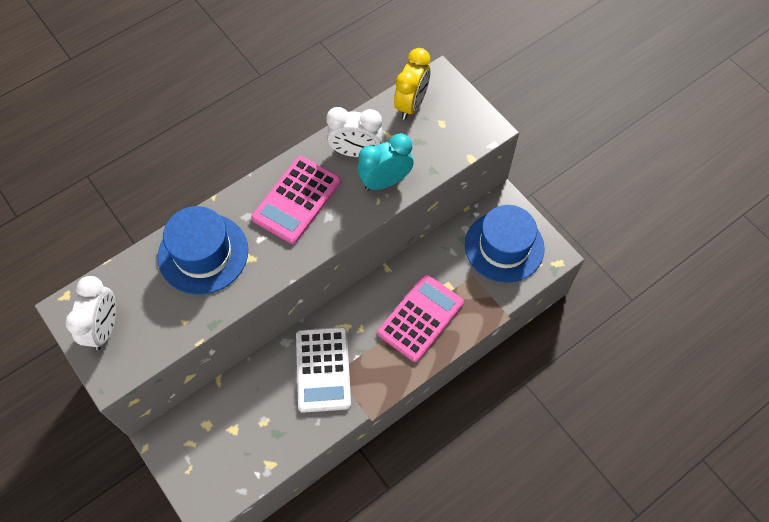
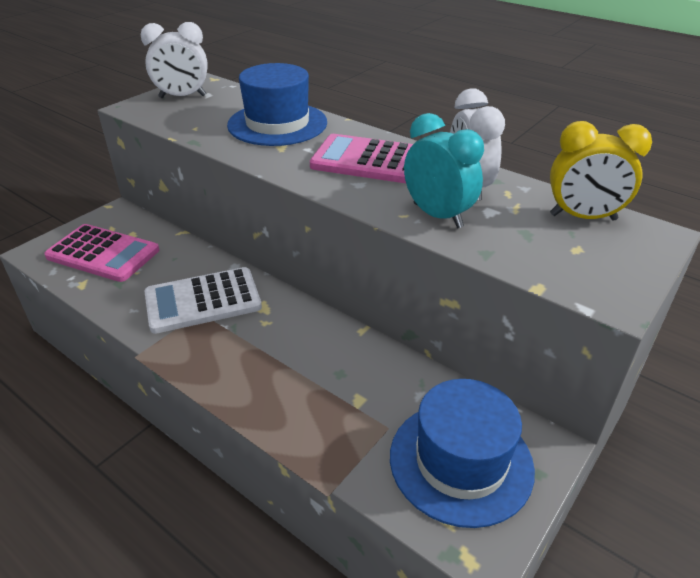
camera: 75 degrees right, 25 degrees down
(420, 318) = (296, 378): pink calculator -> pink calculator (103, 254)

